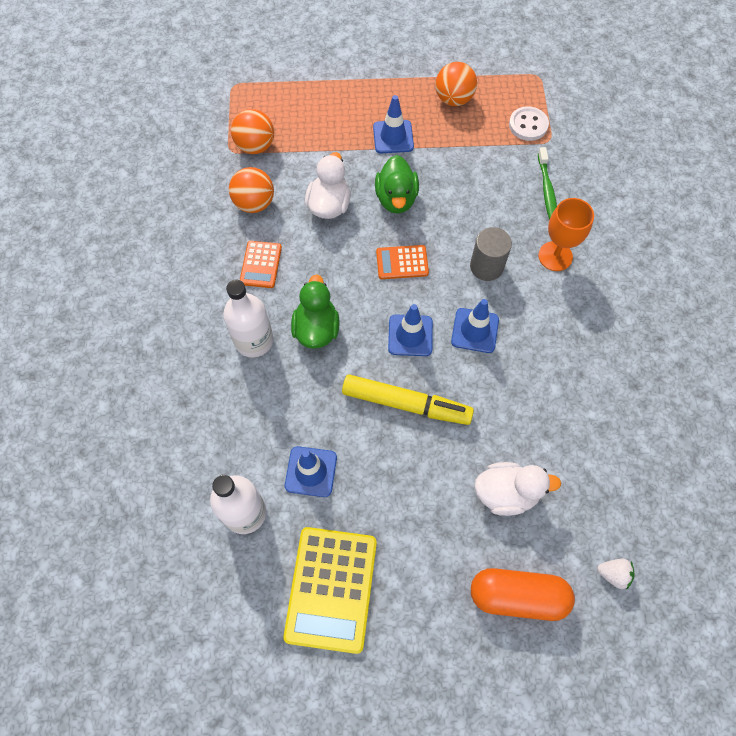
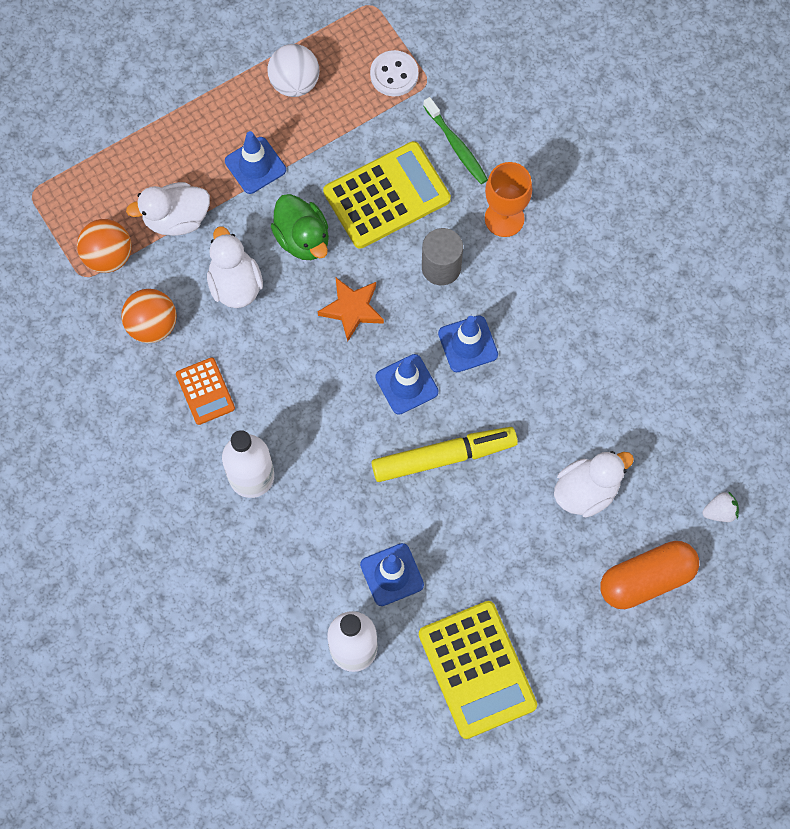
camera: 30 degrees left, 5 degrees up
(316, 329) = (308, 429): green duck -> none
(317, 145) = (176, 219): none -> white duck
(402, 262) = (352, 309): orange calculator -> orange star
(453, 99) = (294, 83): orange ball -> white ball
(475, 199) = (387, 196): none -> yellow calculator

